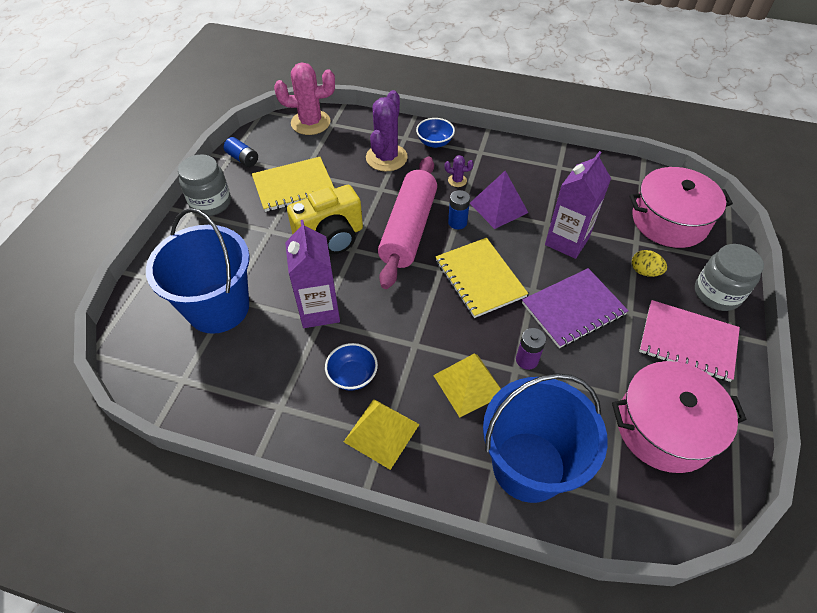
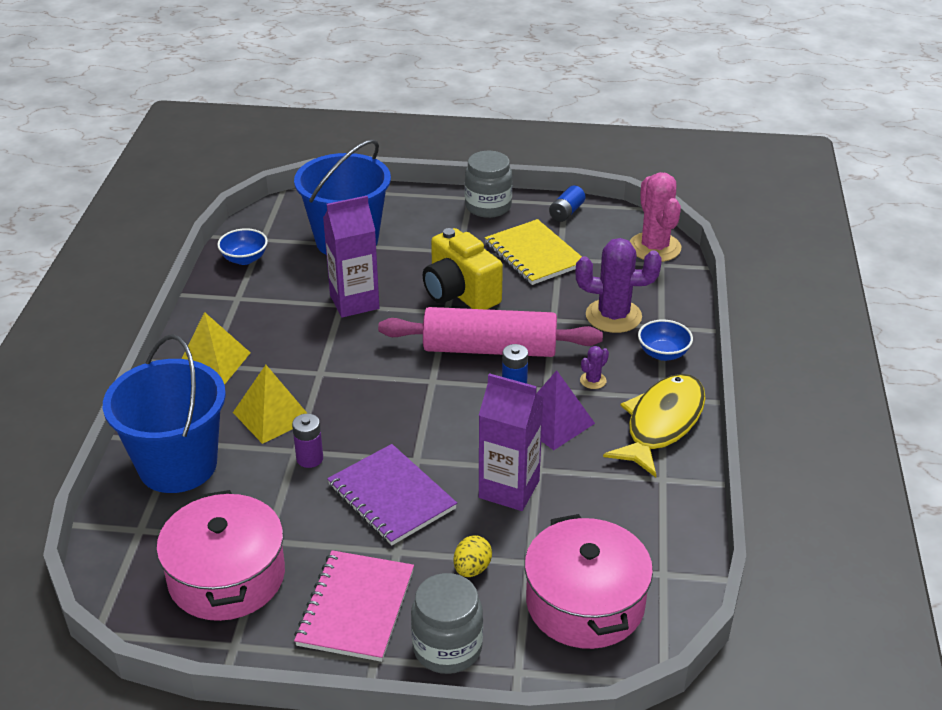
camera: 80 degrees right, 15 degrees down
(352, 376) = (276, 335): blue bowl -> blue bowl (244, 259)
(457, 180) = (593, 380): purple cactus -> purple cactus turned 45 degrees clockwise
(479, 278) = (424, 413): yellow notebook -> none
(507, 157) = (661, 424): none -> yellow fish

